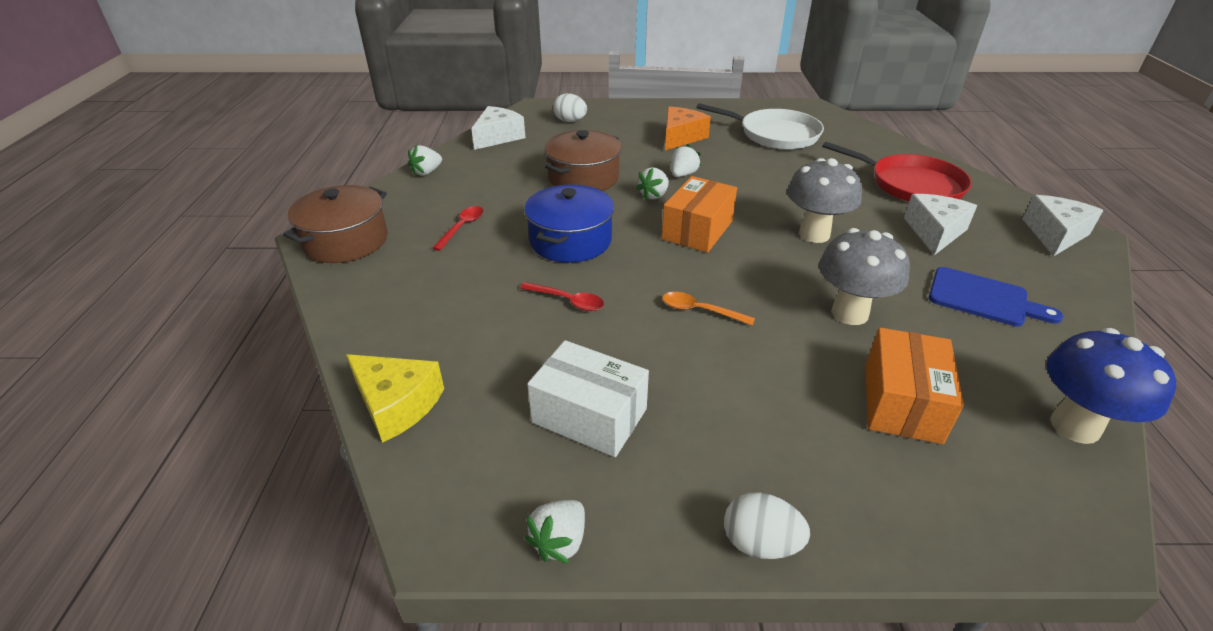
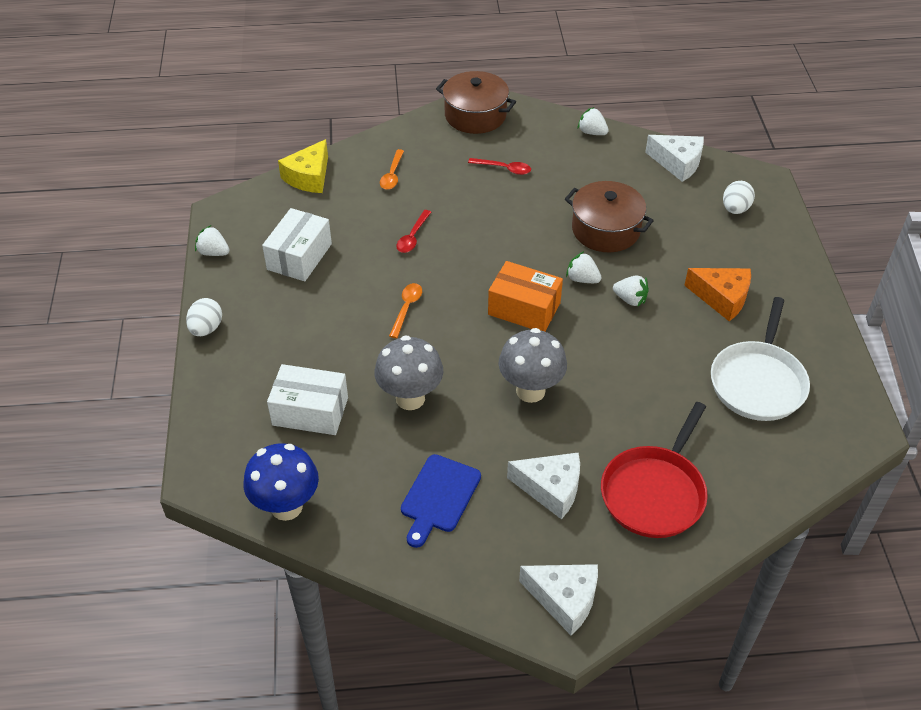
camera: 85 degrees right, 10 degrees up
(433, 314) = (392, 175): none -> orange spoon
(570, 240) = (494, 231): blue pot -> none
(902, 402) = (310, 411): orange box -> white box

